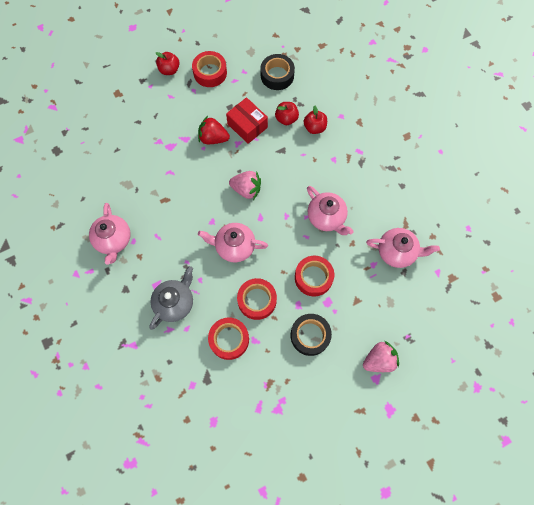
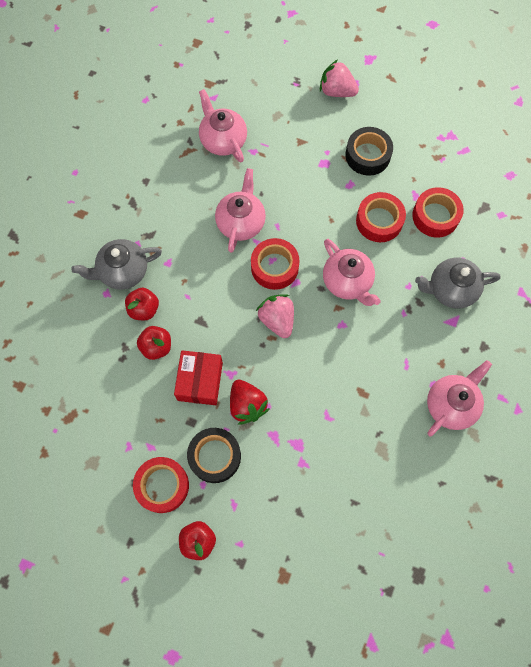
camera: 130 degrees left, 0 degrees up
(277, 75) = (104, 402): black tape -> black tape (215, 456)
(313, 277) = (312, 190): red tape -> red tape (274, 267)
(348, 132) = (123, 271): none -> grey teapot

